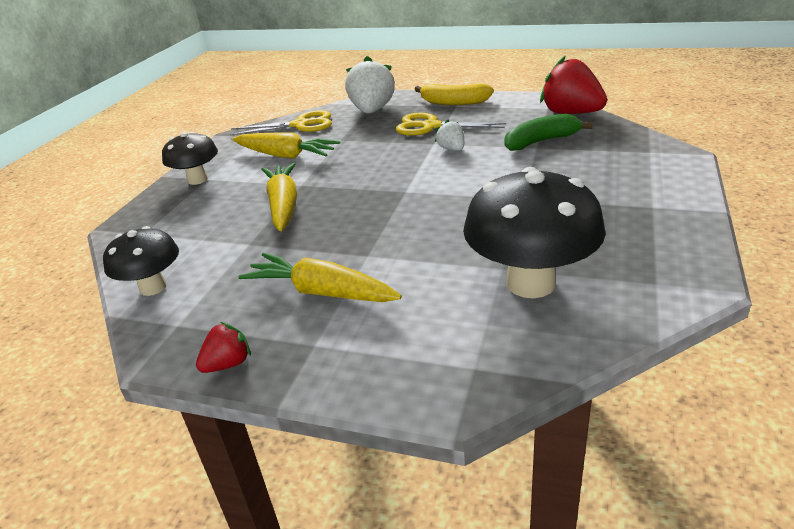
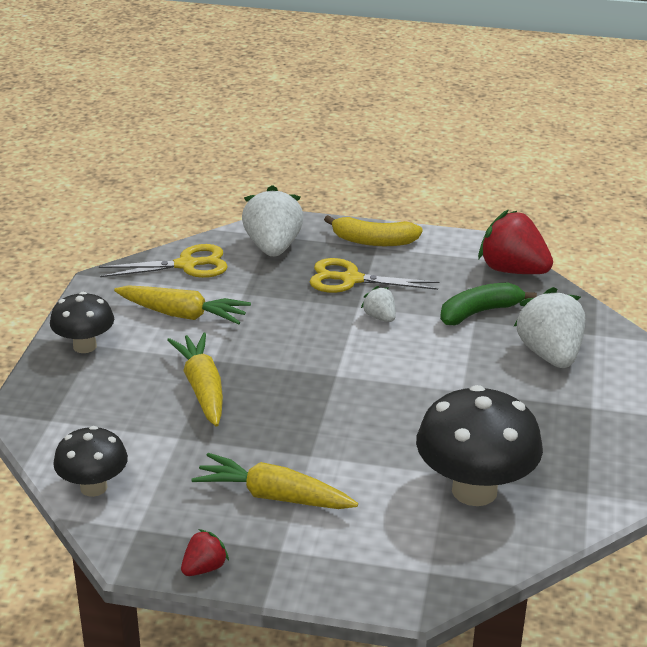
camera: 10 degrees left, 0 degrees up
(607, 168) = (549, 354): none -> white strawberry

